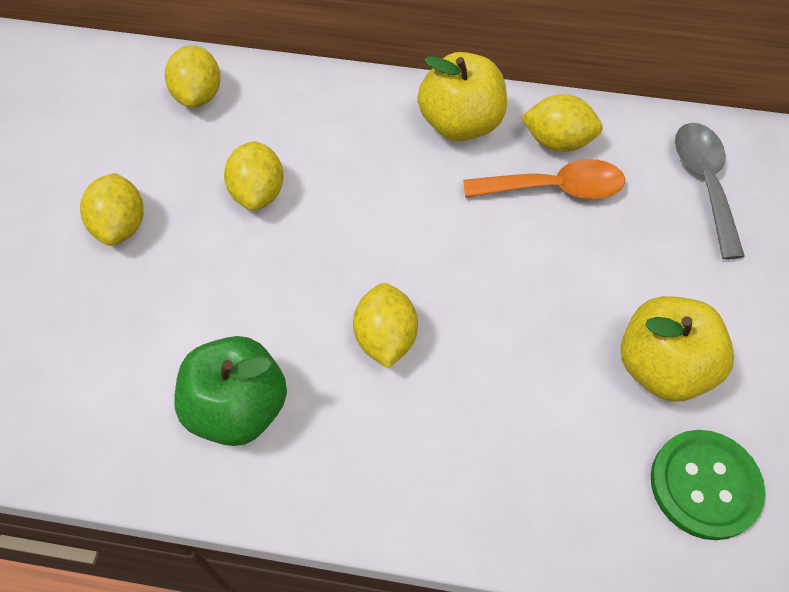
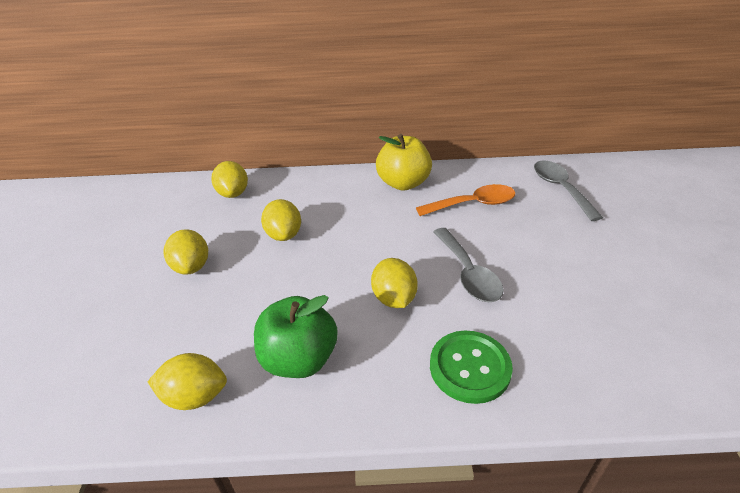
camera: 10 degrees left, 20 degrees down
(502, 317) = (468, 273): none -> grey spoon
(557, 141) = (465, 183): yellow lemon -> yellow lemon (195, 396)
(662, 367) = (583, 282): yellow apple -> none
(705, 485) = (646, 344): green button -> green button (469, 367)

